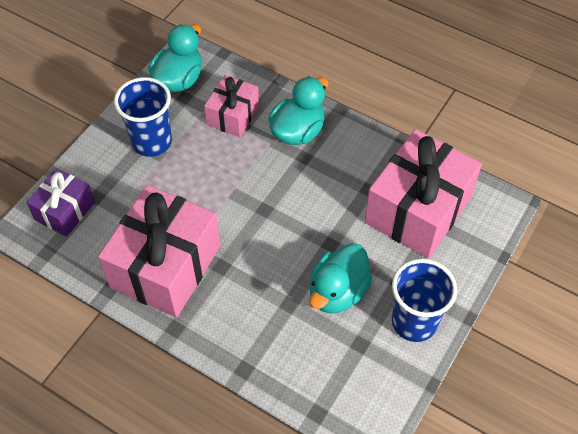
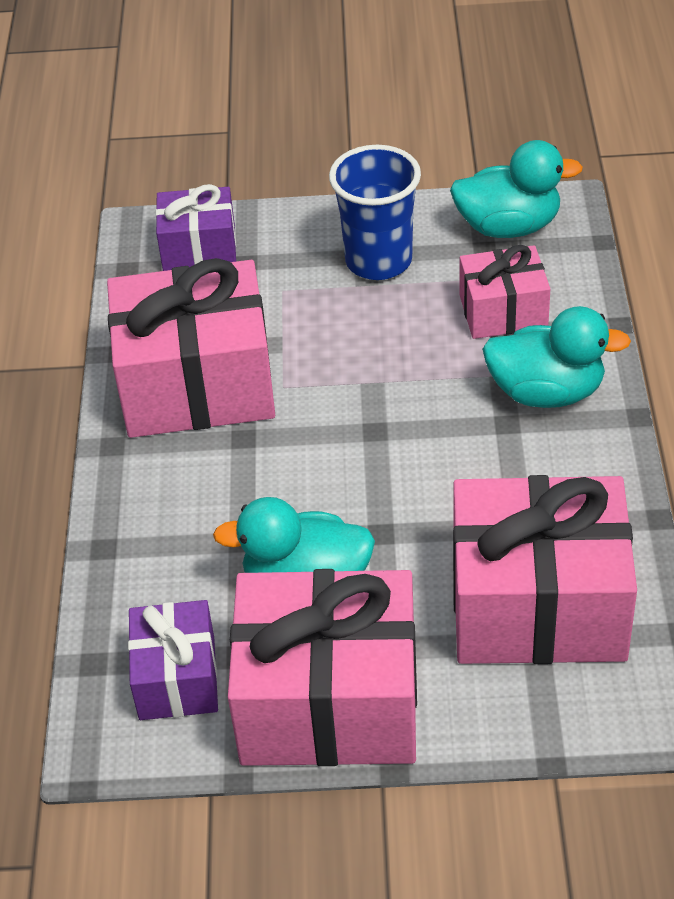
camera: 60 degrees right, 10 degrees down
(354, 379) = (177, 678): none -> purple gift
(414, 322) = (329, 702): blue cup -> pink gift

